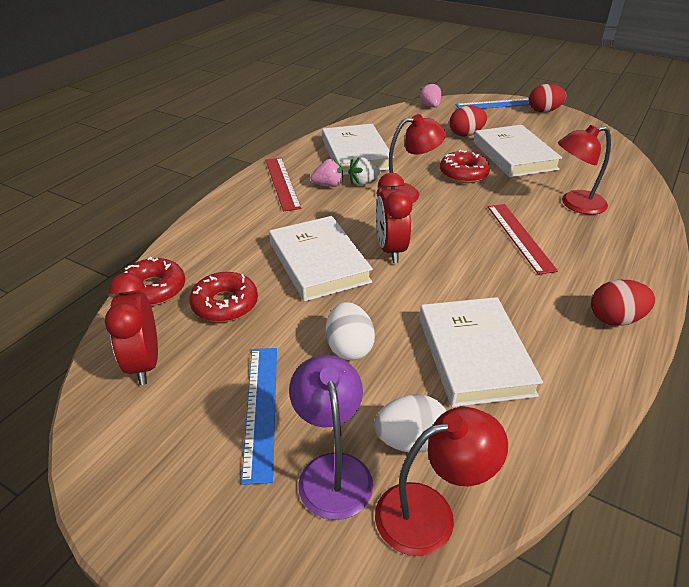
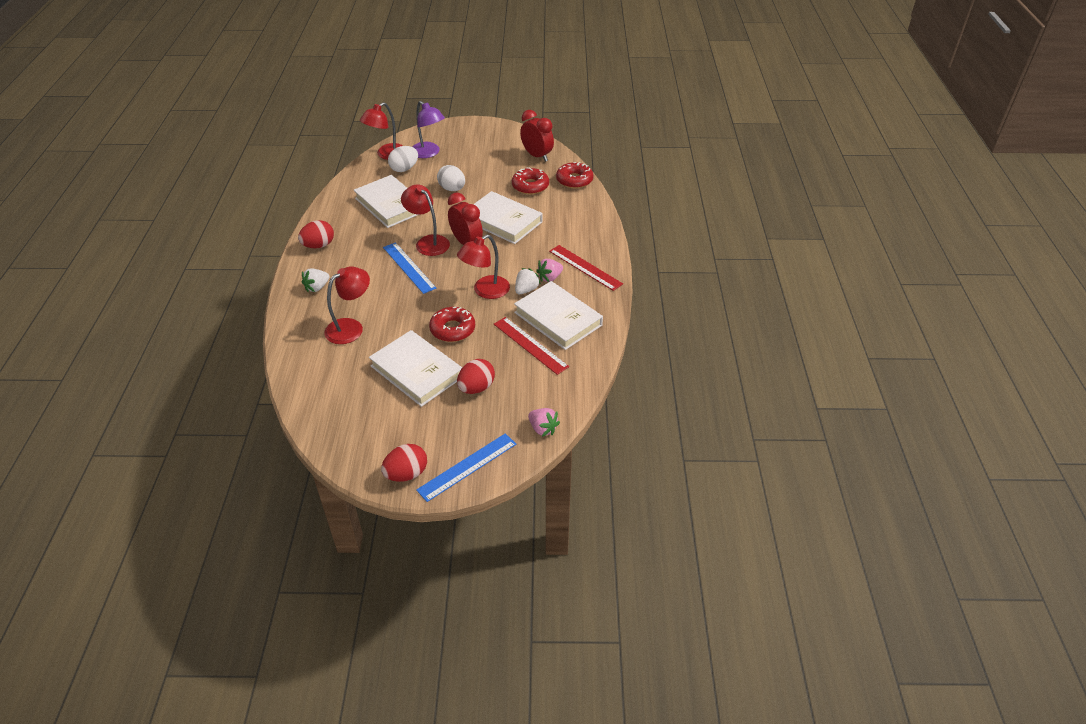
camera: 150 degrees right, 5 degrees up
(261, 409) = (471, 159): blue ruler -> blue ruler (409, 267)
(442, 268) = (428, 242): none -> red lamp
(519, 237) = (386, 281): red ruler -> red ruler (530, 345)
(617, 257) = (317, 287): none -> white strawberry

